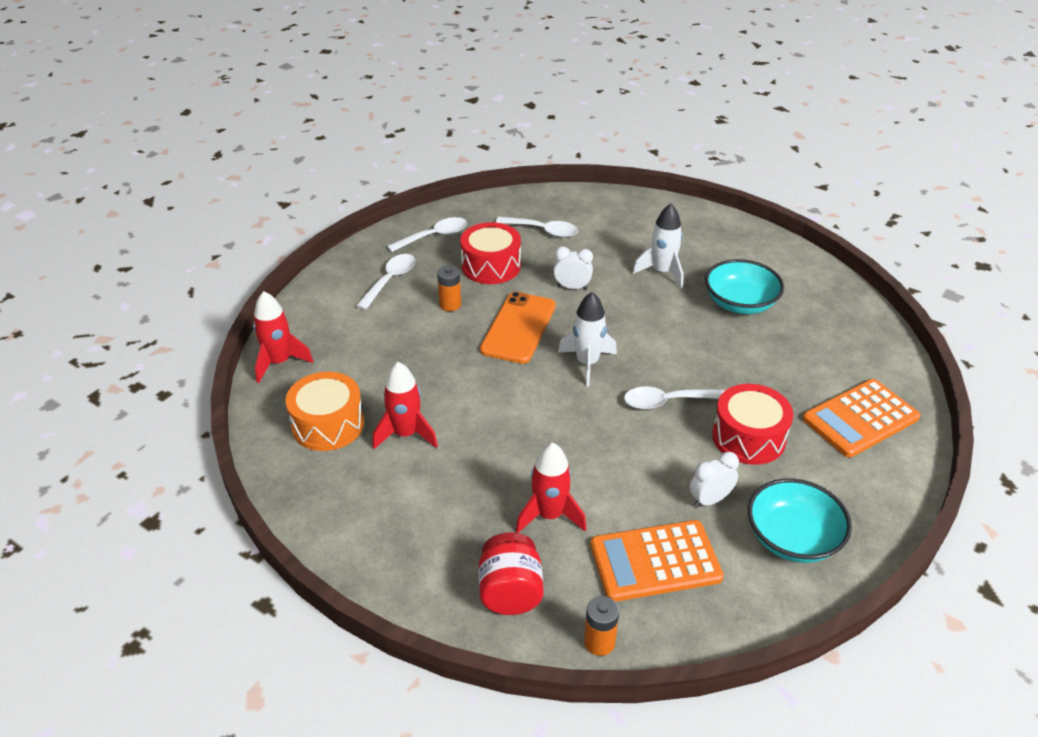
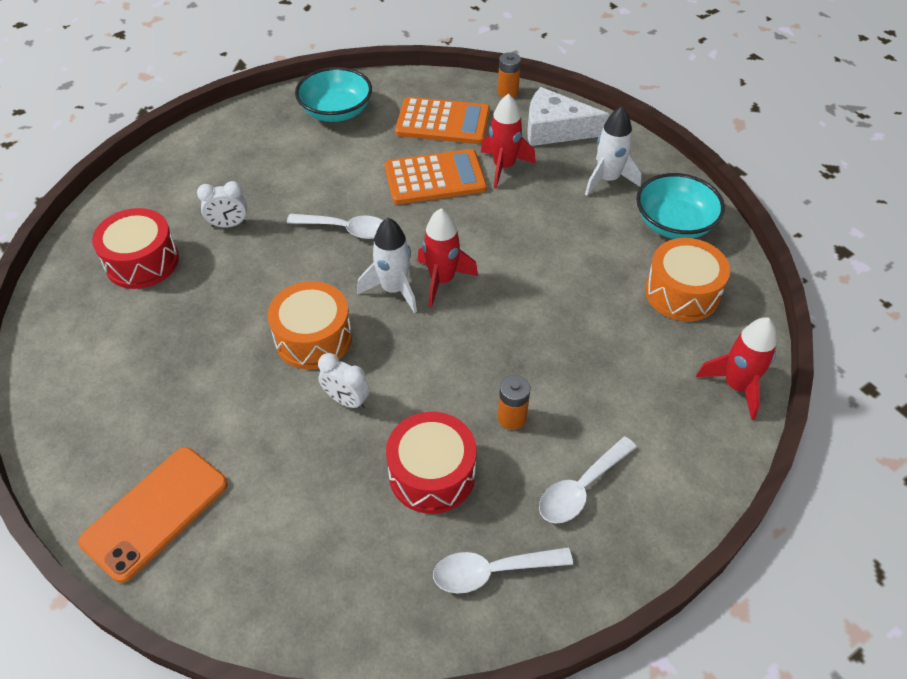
camera: 160 degrees left, 10 degrees up
(406, 434) = (605, 263): red rocket -> red rocket (442, 280)
(510, 592) = (555, 129): red jar -> white cheese
(519, 328) = (443, 356): orange phone -> orange phone (155, 512)
(543, 231) = (322, 529): white spoon -> none
(625, 316) = (313, 338): none -> orange drum
(662, 272) = (220, 392): white rocket -> white rocket (607, 179)
(710, 500) = (373, 147): white clock -> white clock (229, 225)
(740, 303) = (175, 317): turquoise bowl -> turquoise bowl (674, 224)
(748, 437) = (302, 182): red drum -> red drum (142, 262)
(860, 419) = (195, 172): orange calculator -> orange calculator (435, 178)

